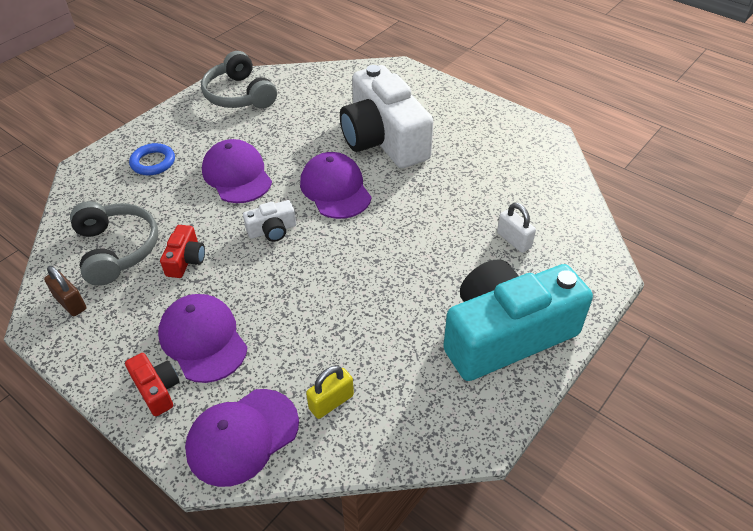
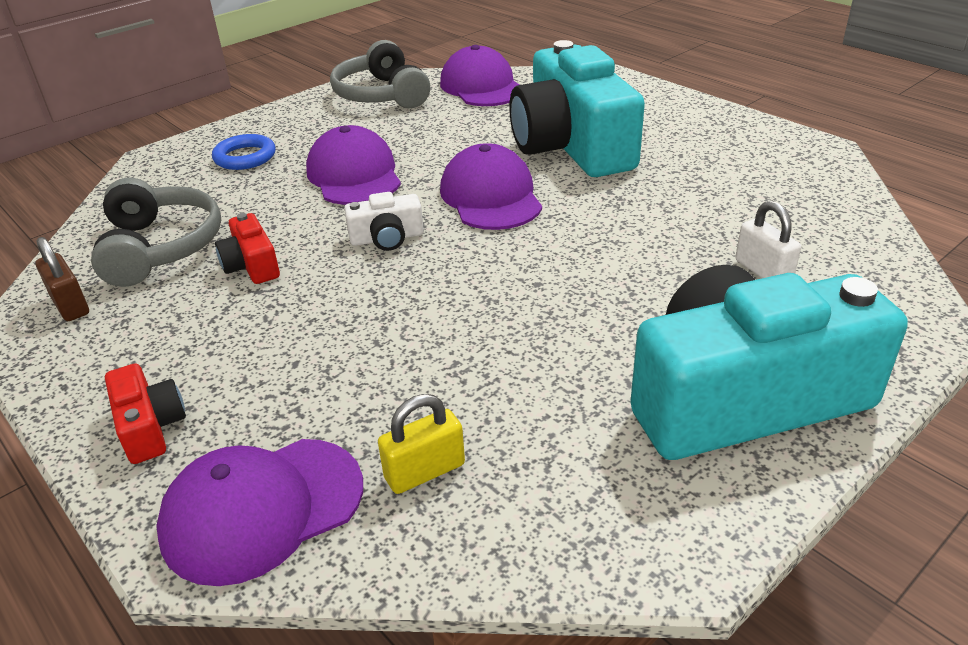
camera: 10 degrees right, 10 degrees down
(186, 260) = (252, 265): red camera -> red camera turned 135 degrees clockwise
(203, 339) = (243, 365): purple cap -> purple cap (482, 86)
(383, 139) = (572, 145): white camera -> turquoise camera

